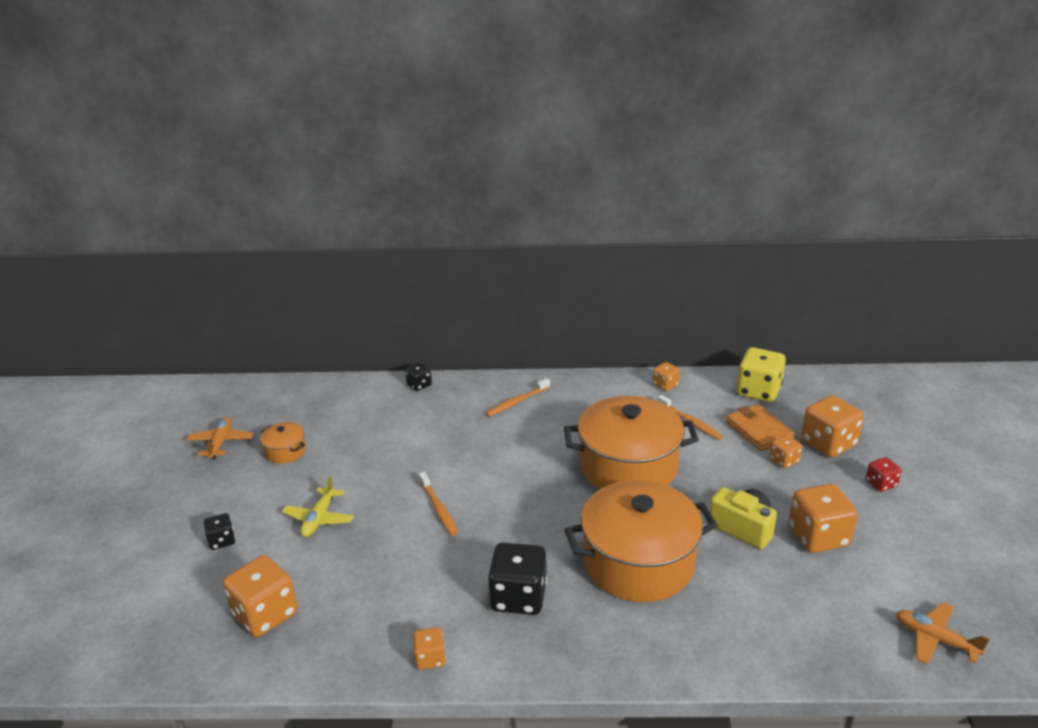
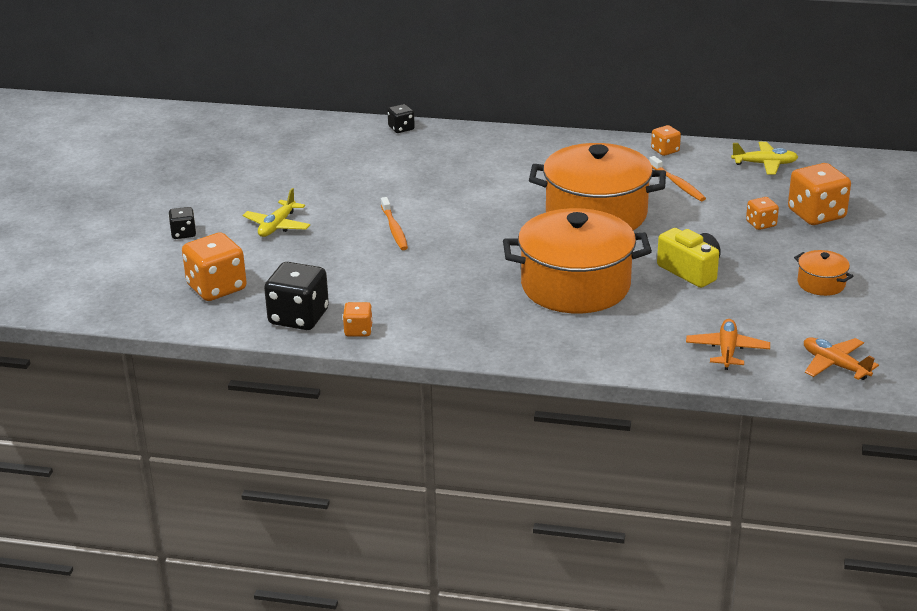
camera: 10 degrees right, 0 degrees up
(221, 442) = (191, 159): orange plane -> orange plane (727, 350)
(285, 451) = (253, 172): orange pot -> orange pot (821, 284)
(517, 402) = (500, 151): orange toothbrush -> none
(518, 597) = (451, 299): black dice -> black dice (298, 317)
(758, 391) = (765, 164): yellow dice -> yellow plane
(758, 430) = (747, 197): orange wallet -> none
(818, 536) = (763, 284): orange dice -> none
(881, 484) = (853, 251): red dice -> none

